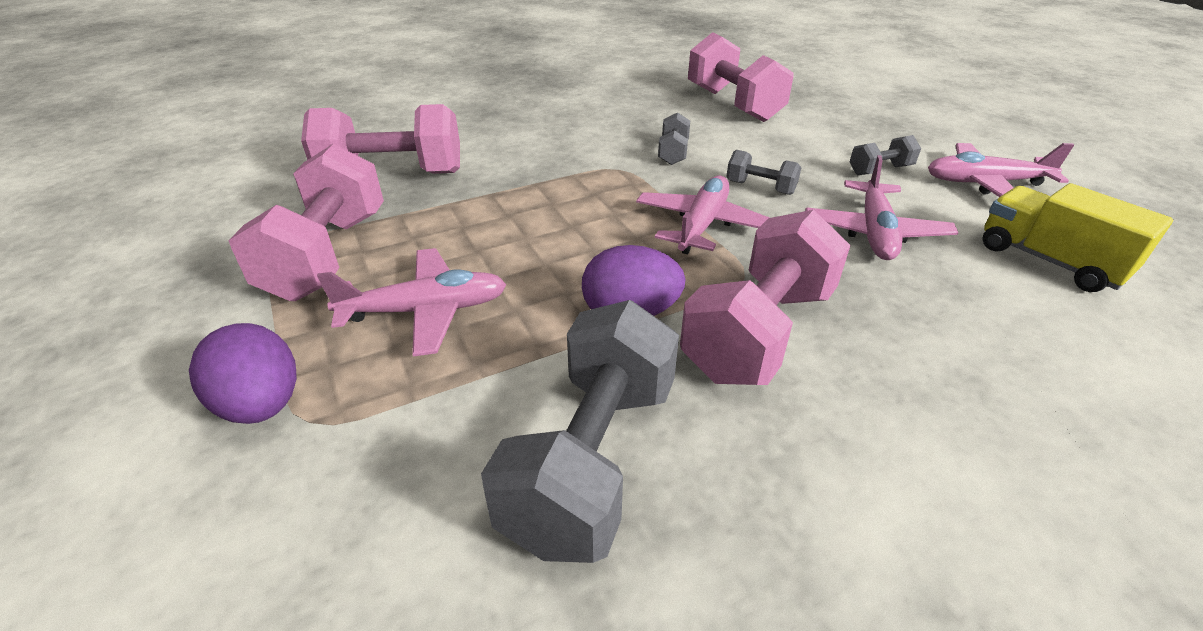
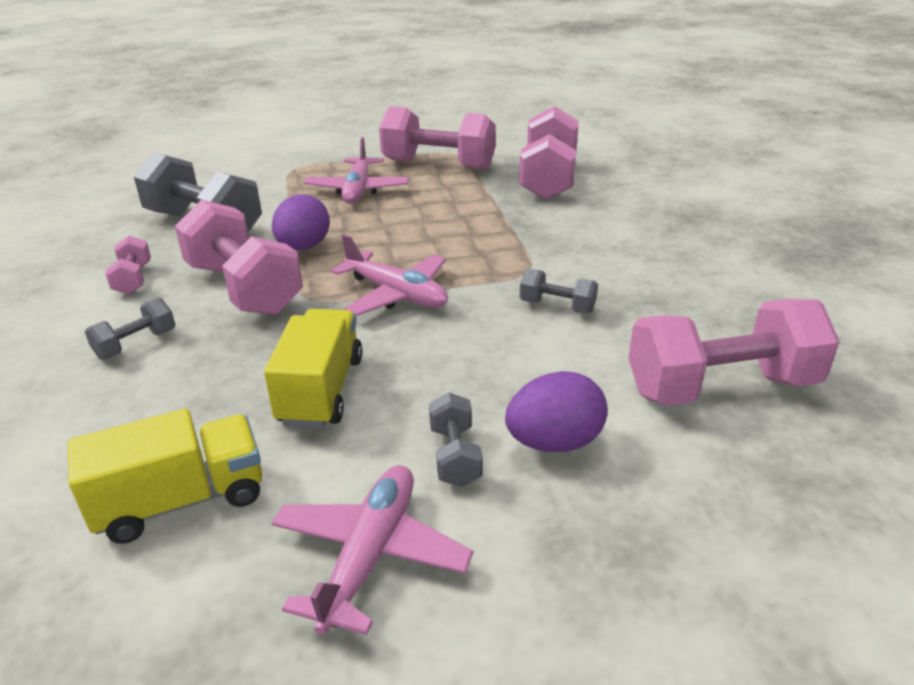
camera: 105 degrees right, 5 degrees down
(262, 405) = (313, 159): purple egg -> purple egg (554, 442)
(760, 187) = (451, 343): grey dumbbell -> grey dumbbell (136, 344)
(813, 467) = (133, 279): none -> pink dumbbell
(874, 232) = (321, 390): pink plane -> yellow truck

